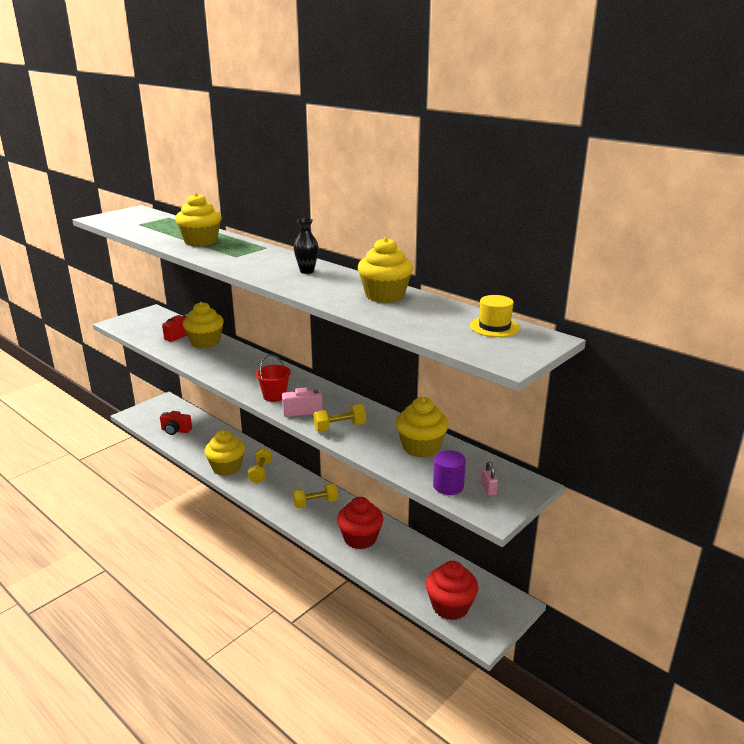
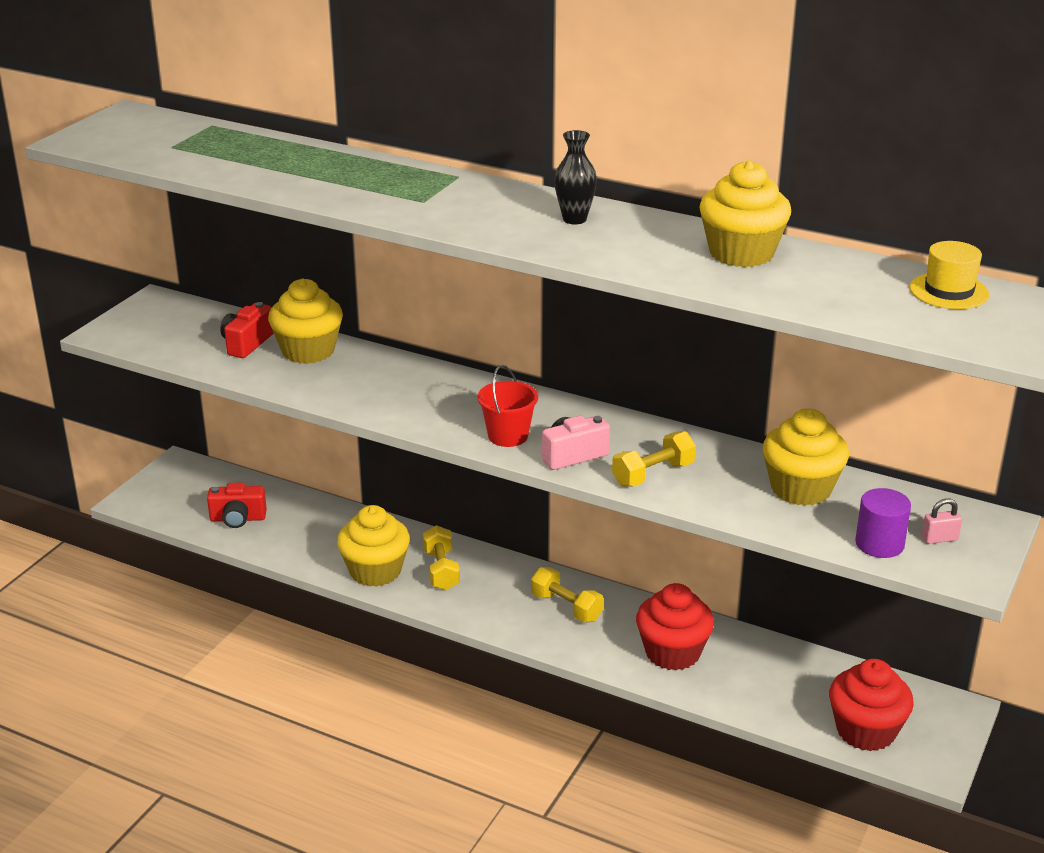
camera: 15 degrees left, 5 degrees up
(201, 241) = (329, 175): yellow cupcake -> none
(315, 503) = (566, 607): yellow dumbbell -> yellow dumbbell turned 75 degrees clockwise
(488, 489) = (939, 539): pink padlock -> pink padlock turned 75 degrees counterclockwise

